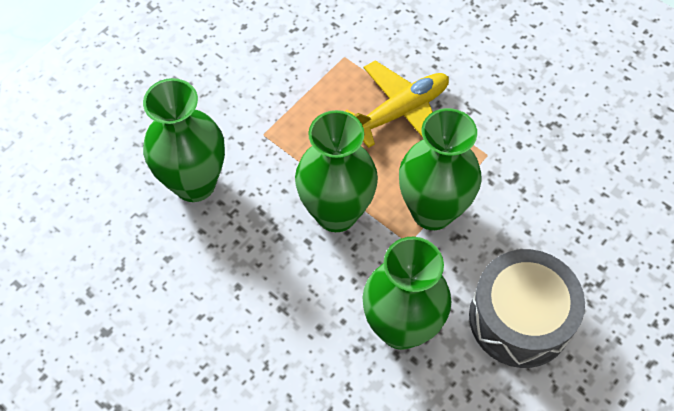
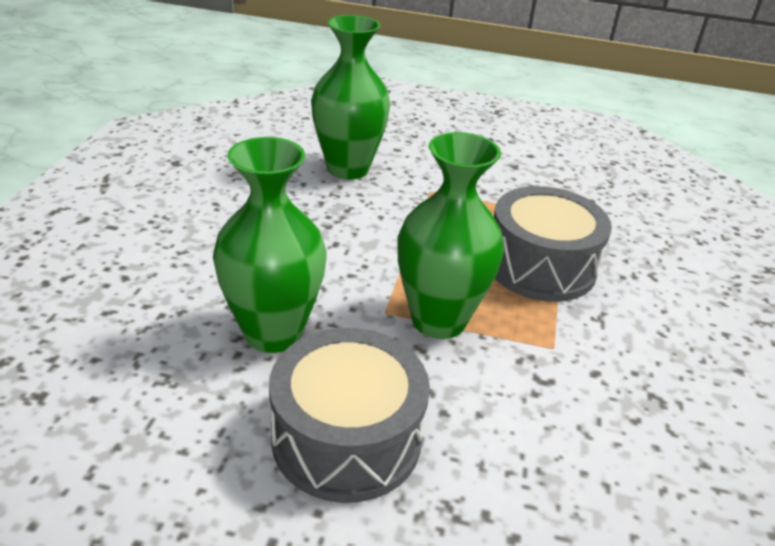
camera: 60 degrees right, 25 degrees down
(336, 213) = (381, 253): green vase -> none
(400, 111) = (540, 266): yellow plane -> grey drum

